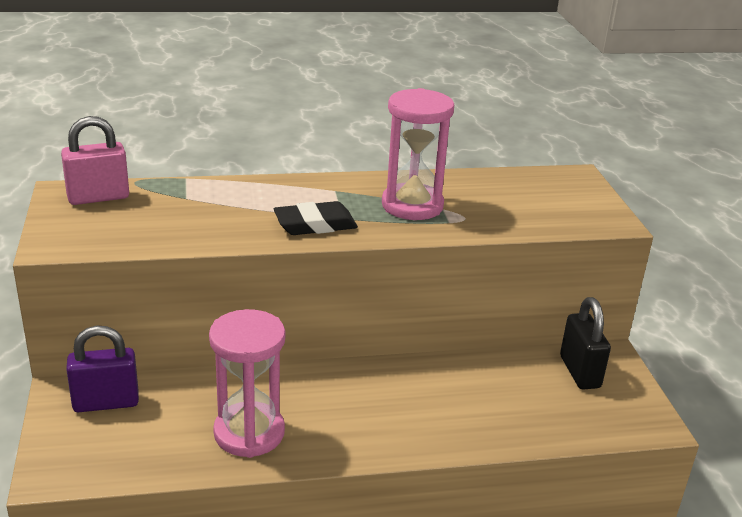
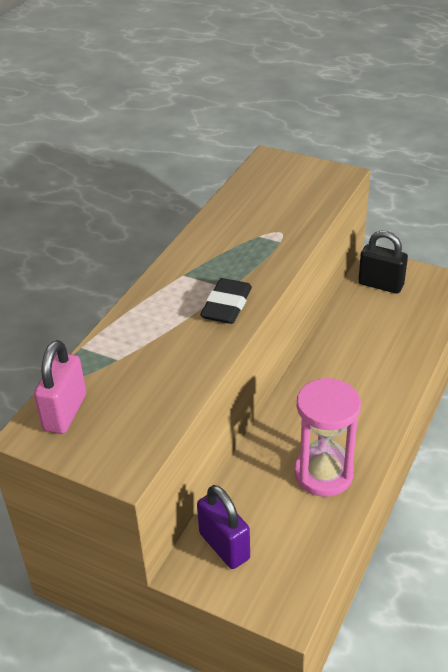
camera: 50 degrees left, 10 degrees up
(106, 403) = (224, 546): purple padlock -> purple padlock turned 60 degrees counterclockwise
(412, 205) = (242, 248): pink hourglass -> none

